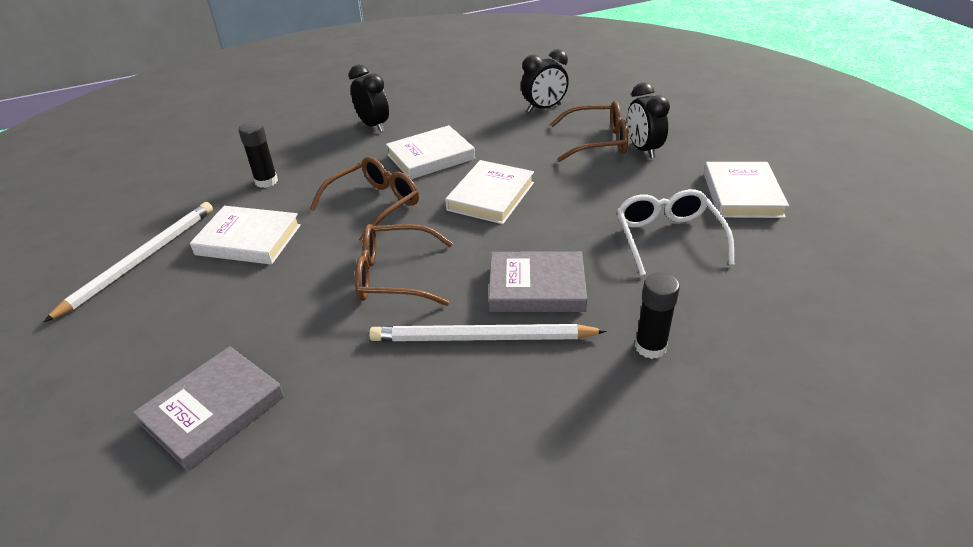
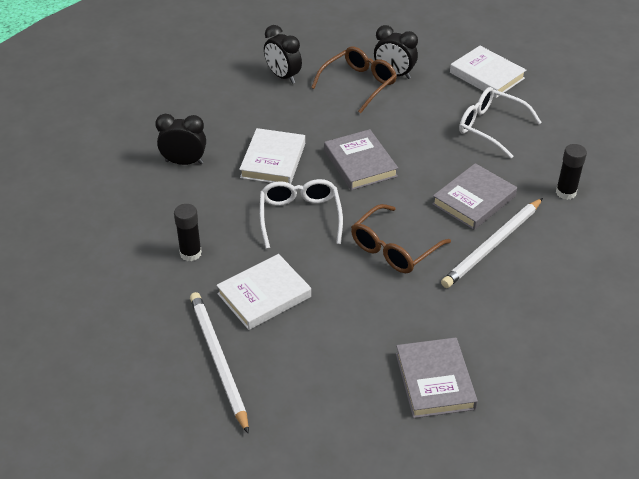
camera: 50 degrees left, 5 degrees up
(374, 205) = (300, 217): brown glasses -> white glasses
(491, 196) = (360, 163): white book -> grey book
(544, 108) = (283, 76): black clock -> black clock turned 120 degrees clockwise

